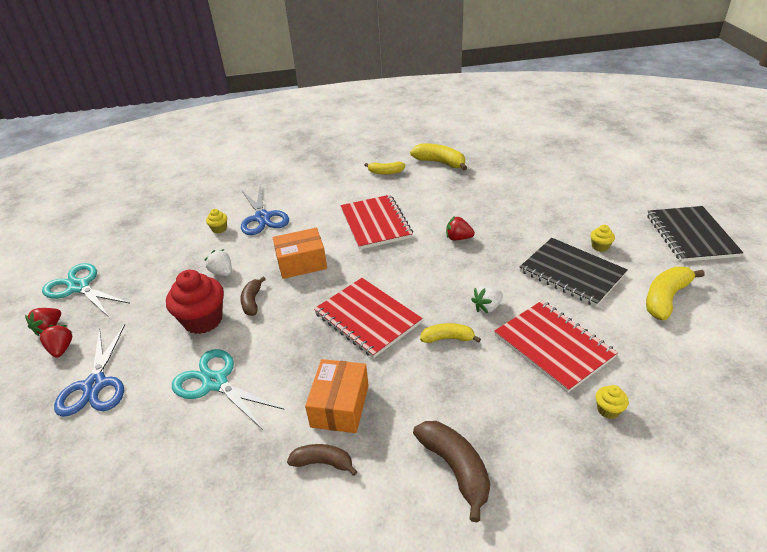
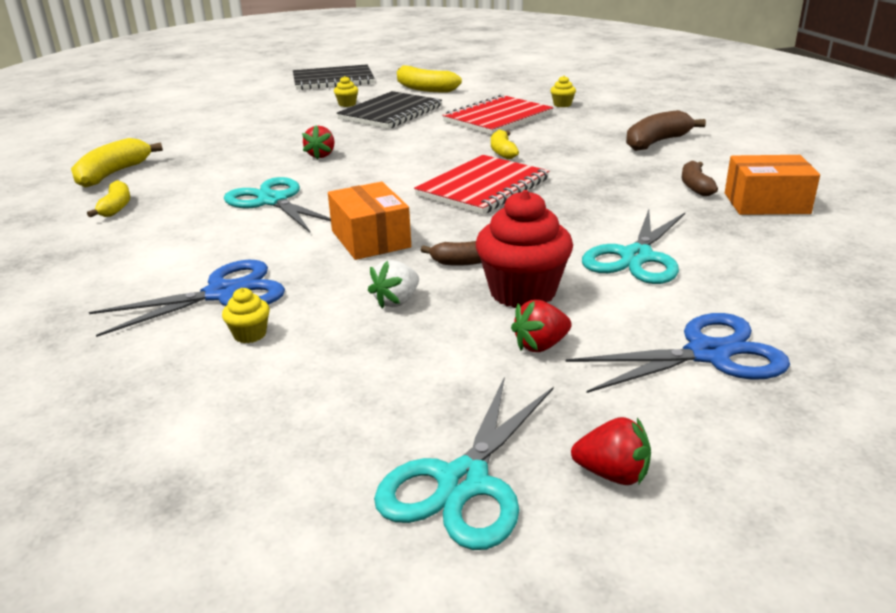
camera: 100 degrees left, 10 degrees down
(61, 349) = (657, 427): red strawberry -> red strawberry (540, 345)
(340, 406) = (622, 187): orange box -> orange box (766, 203)
(375, 223) = (273, 201): red notebook -> turquoise scissors
(487, 307) = (450, 139): white strawberry -> none

